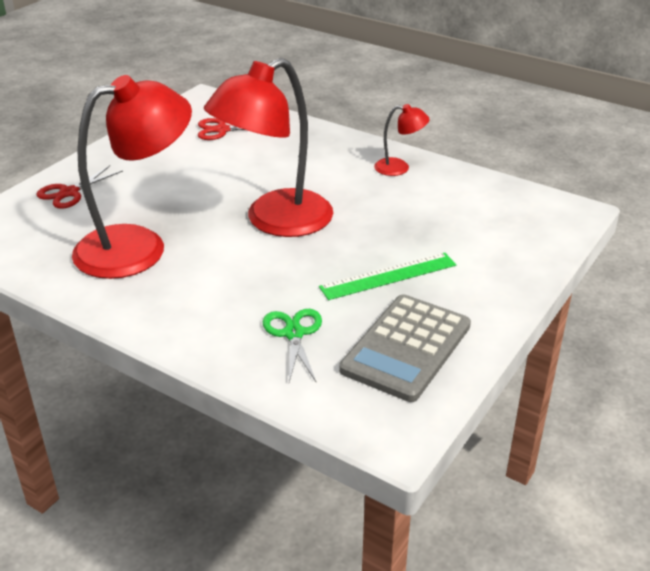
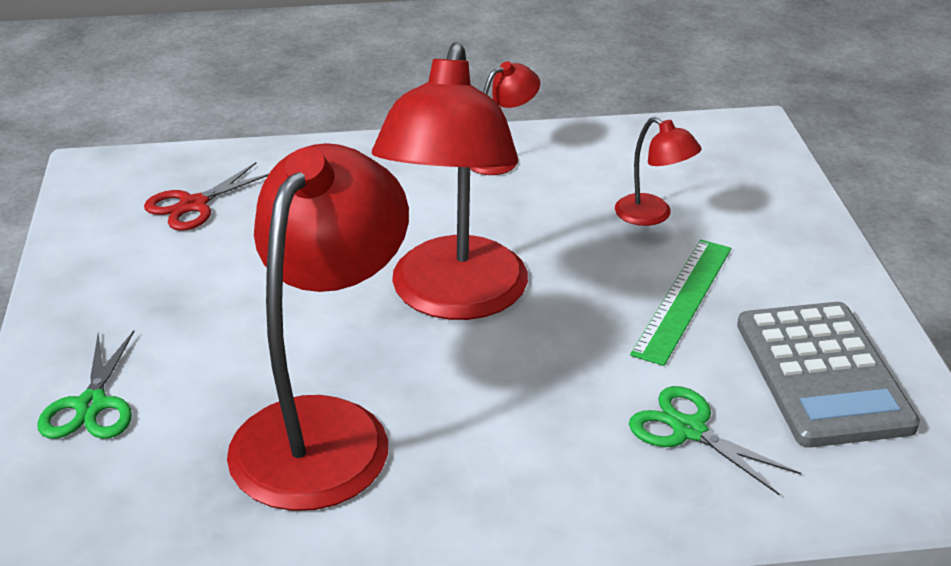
camera: 40 degrees left, 0 degrees up
(69, 192) = (91, 405): red scissors -> green scissors
(438, 229) = (652, 215): none -> red lamp

